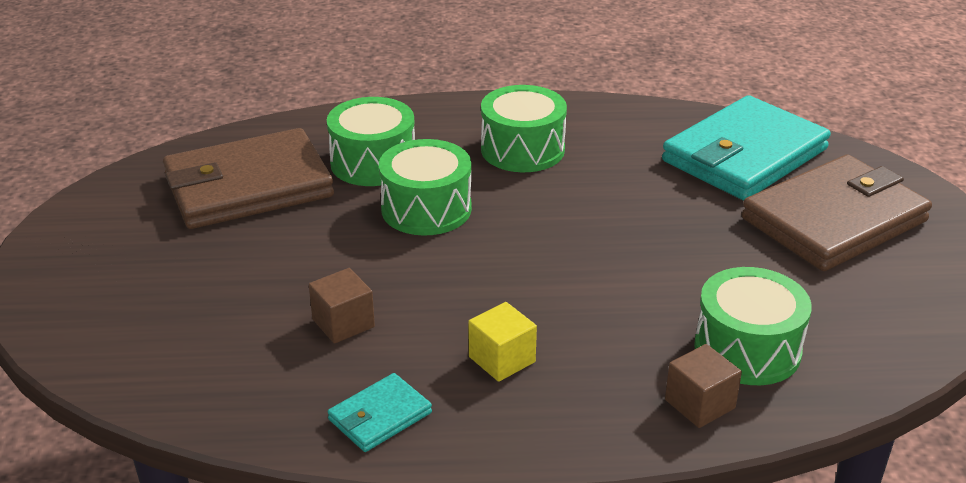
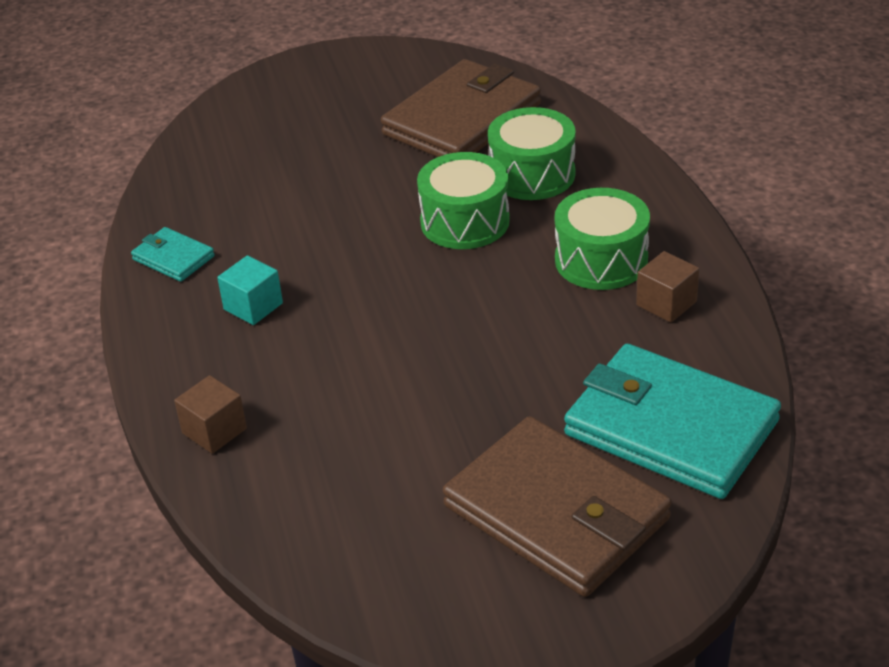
camera: 80 degrees right, 5 degrees up
(248, 186) = (462, 119): brown wallet -> brown wallet turned 75 degrees clockwise
(343, 323) = (282, 215): brown cube -> brown cube (666, 303)
(502, 359) = (253, 306): yellow cube -> turquoise cube
(747, 349) = (299, 456): green drum -> none

